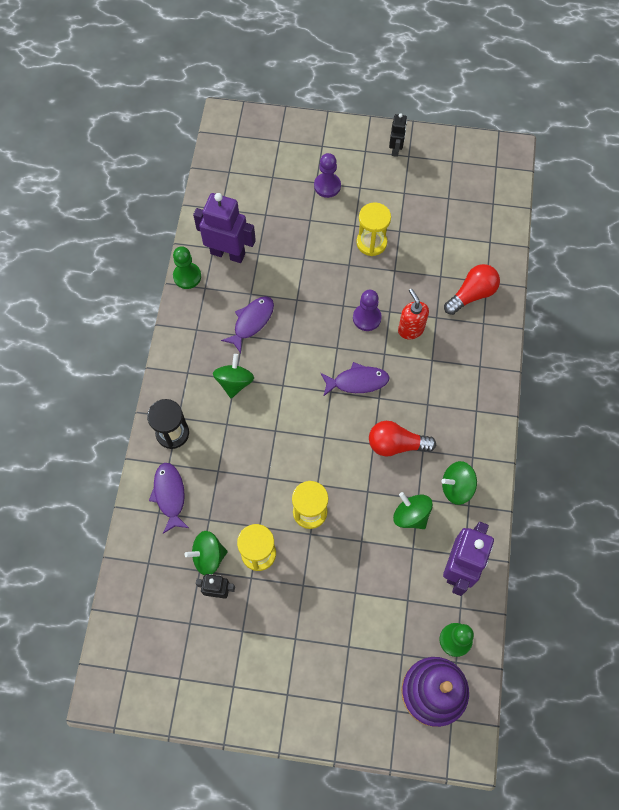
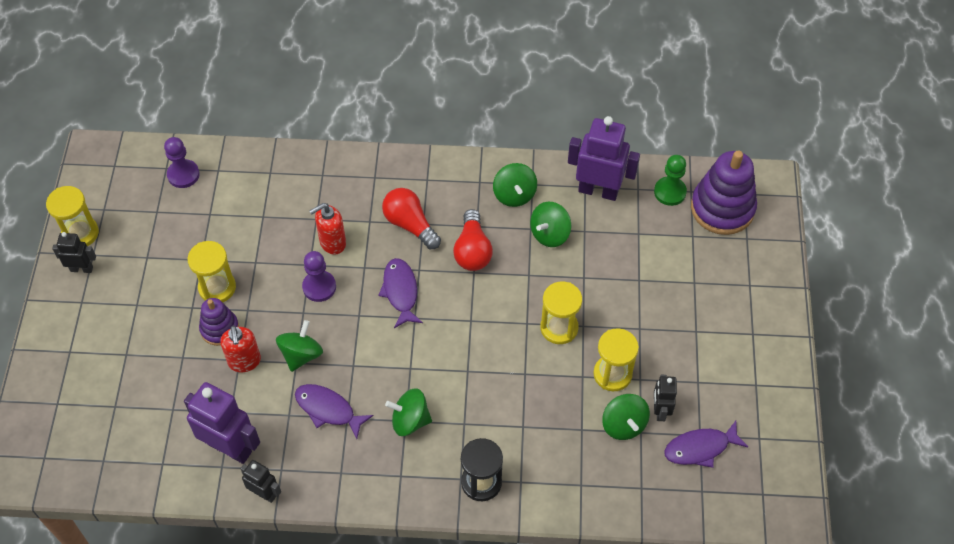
camera: 95 degrees left, 10 degrees down
(169, 495) = (559, 475): purple fish -> purple fish (700, 448)
(187, 276) = (264, 493): green pawn -> black robot
(228, 253) = (230, 448): purple robot -> purple robot turned 105 degrees clockwise
(301, 262) = (244, 361): none -> red soap dispenser
(303, 303) = (301, 354): none -> green spinning top
(327, 186) = (132, 341): purple pawn -> purple pawn (183, 175)
(333, 245) = (219, 329): none -> purple stacking toy
(429, 146) = (80, 233): none -> yellow hourglass
(472, 294) = (286, 186): red light bulb -> red light bulb (410, 224)

